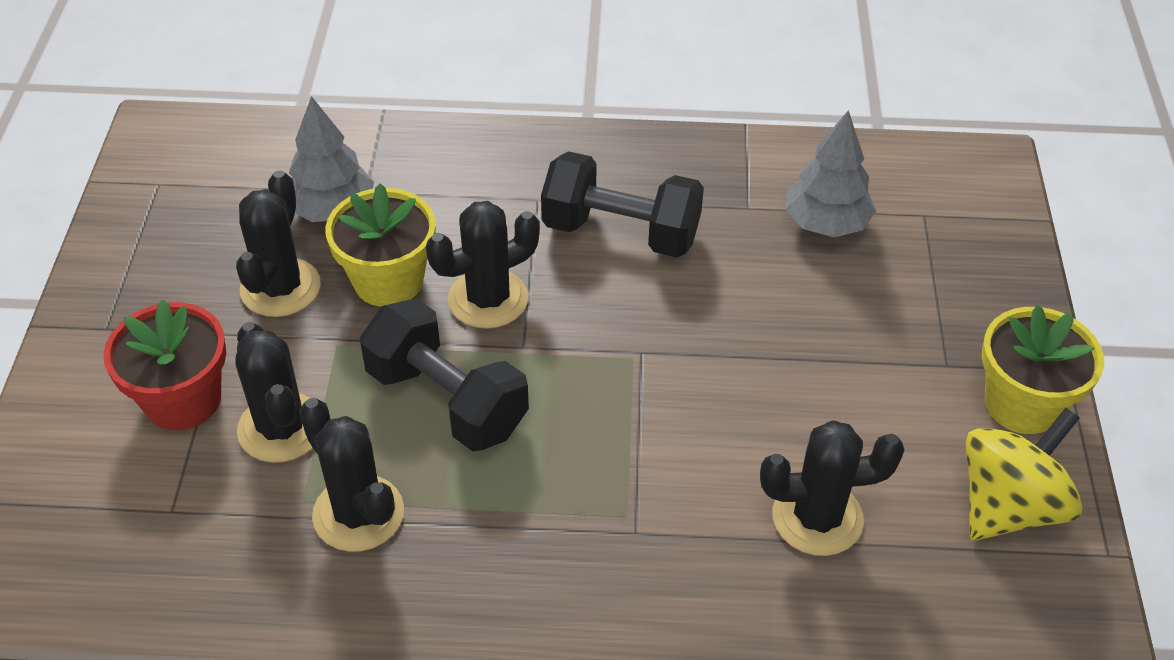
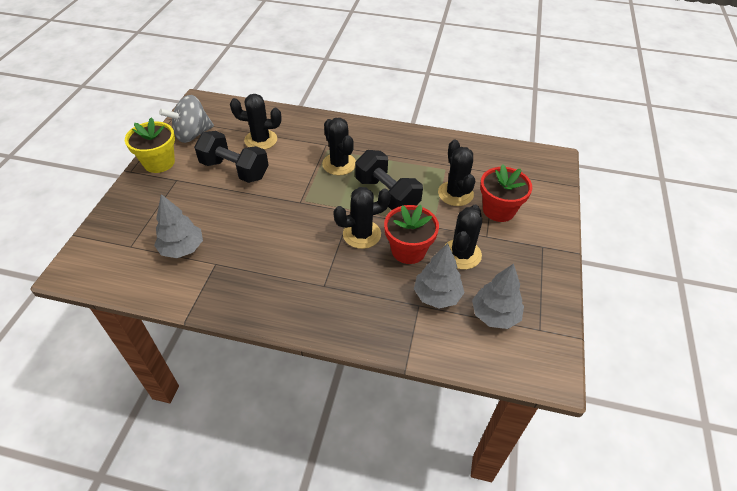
camera: 170 degrees left, 0 degrees up
(232, 194) = (494, 315): none -> grey tree
(358, 514) = (424, 162): black cactus -> black cactus (339, 164)
(388, 280) = (408, 250): yellow flower pot -> red flower pot
(621, 232) = (287, 259): black dumbbell -> black dumbbell (234, 170)
(1008, 506) = (192, 134): yellow spinning top -> grey spinning top

